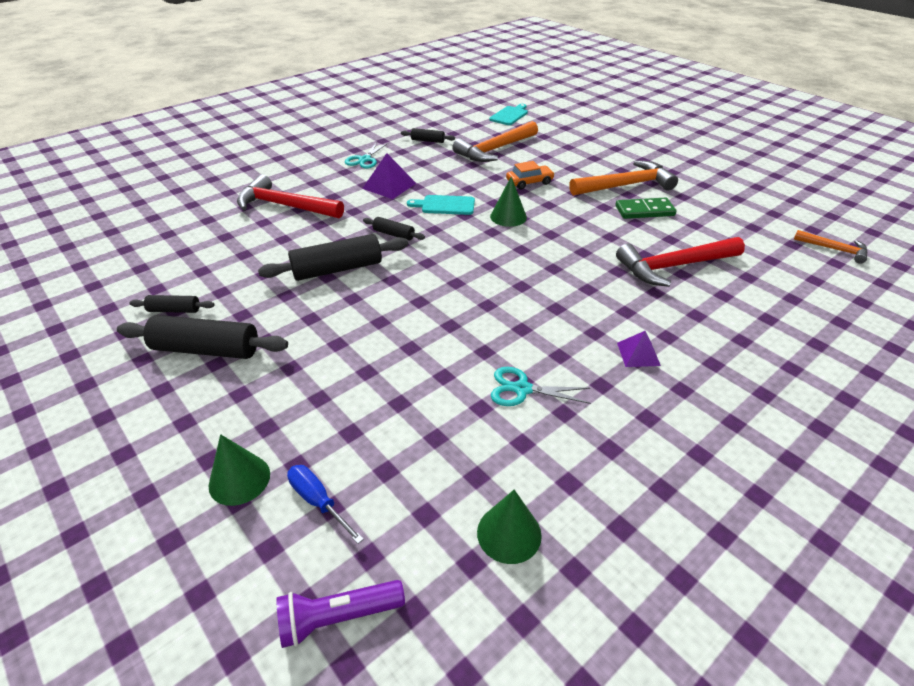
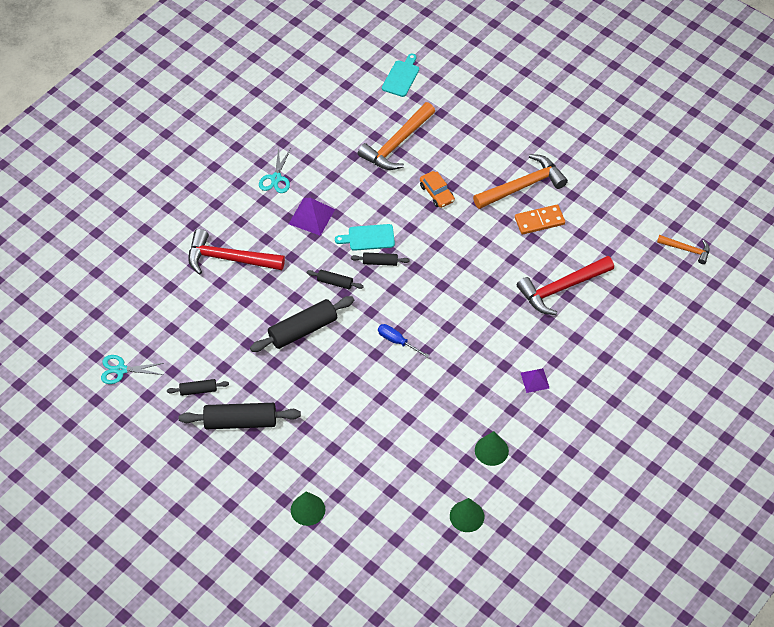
camera: 10 degrees left, 15 degrees up
(318, 501) = (358, 515): blue screwdriver -> blue screwdriver (397, 341)
(338, 617) = (390, 571): purple flashlight -> none
(428, 140) = (328, 137): black rolling pin -> black rolling pin (380, 262)
(508, 216) = (425, 245): green cone -> green cone (491, 450)
(522, 389) = (461, 421): turquoise scissors -> turquoise scissors (121, 370)
(529, 182) = (437, 193): orange car -> orange car turned 90 degrees clockwise
(644, 211) = (539, 221): green domino -> orange domino

